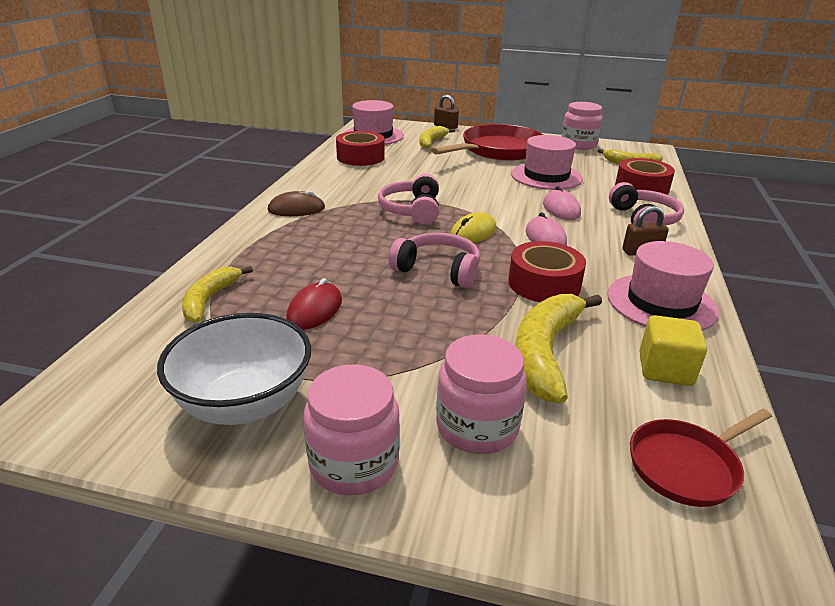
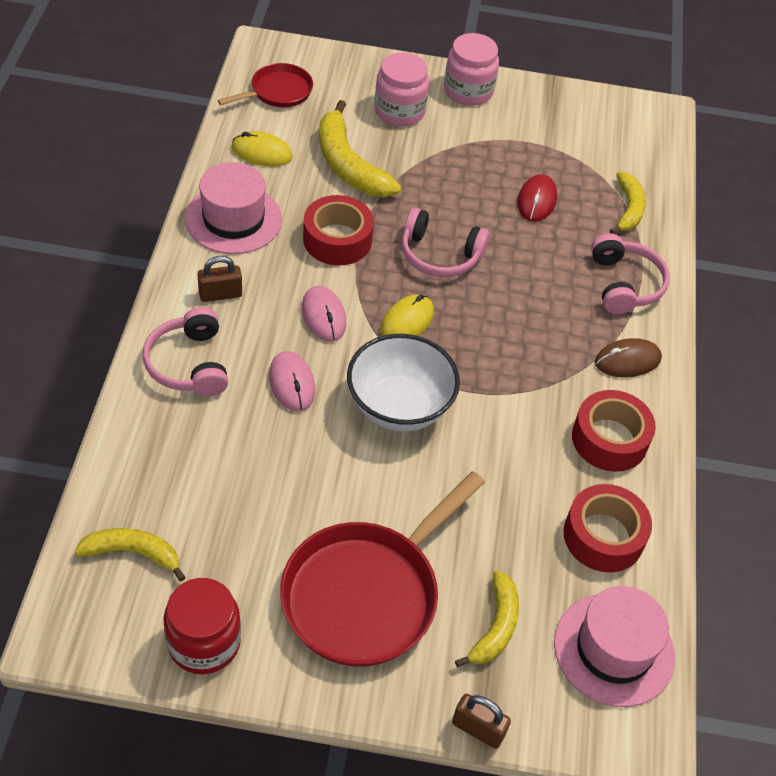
camera: 170 degrees right, 20 degrees up
(245, 404) = (547, 122): white bowl -> white bowl (399, 407)
(411, 210) = (486, 367): pink headphones -> pink headphones (625, 284)
(545, 352) = (348, 164): yellow banana -> yellow banana turned 135 degrees clockwise
(546, 176) = (295, 486): pink hat -> none
(578, 145) = (204, 642): pink jar -> red jar
(641, 187) = (152, 458): red tape -> red tape (609, 439)
(665, 369) = (261, 152): yellow cube -> yellow mouse

